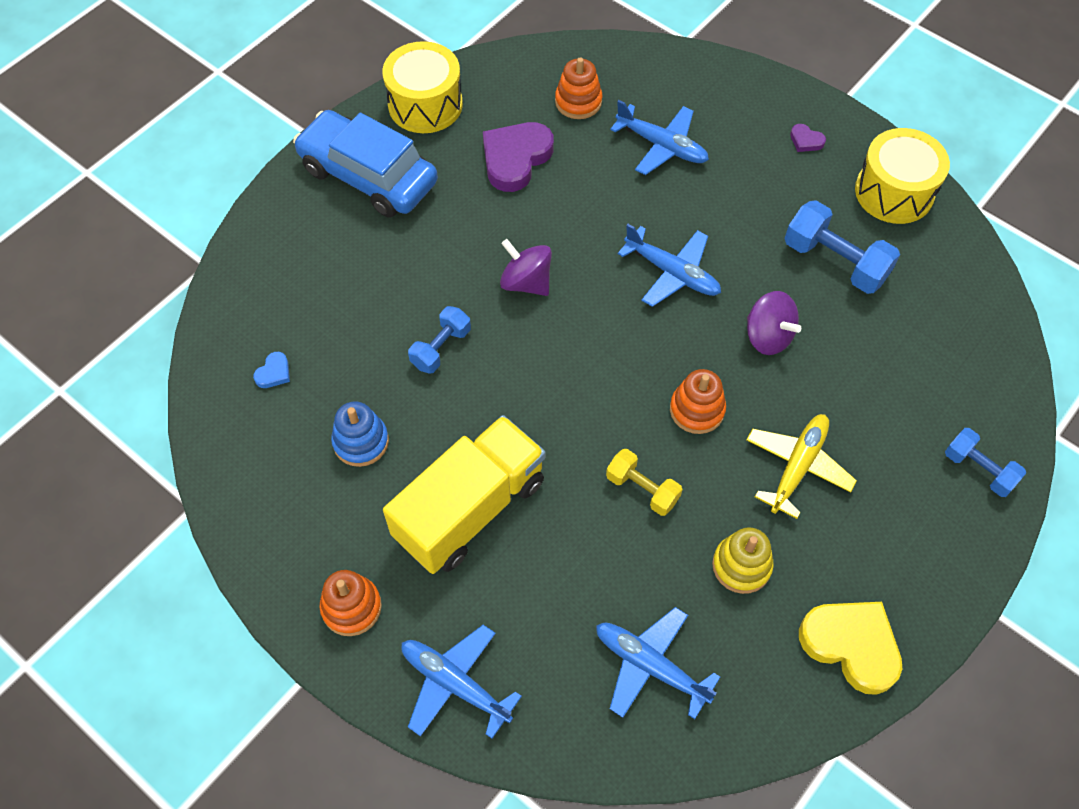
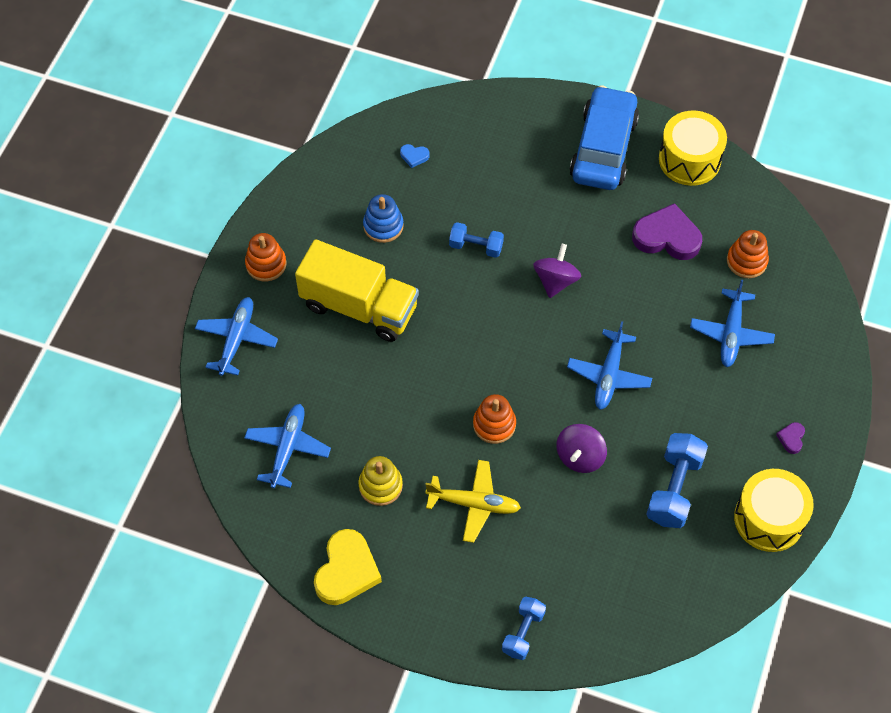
camera: 70 degrees right, 0 degrees up
(642, 489) = (415, 407): yellow dumbbell -> none

